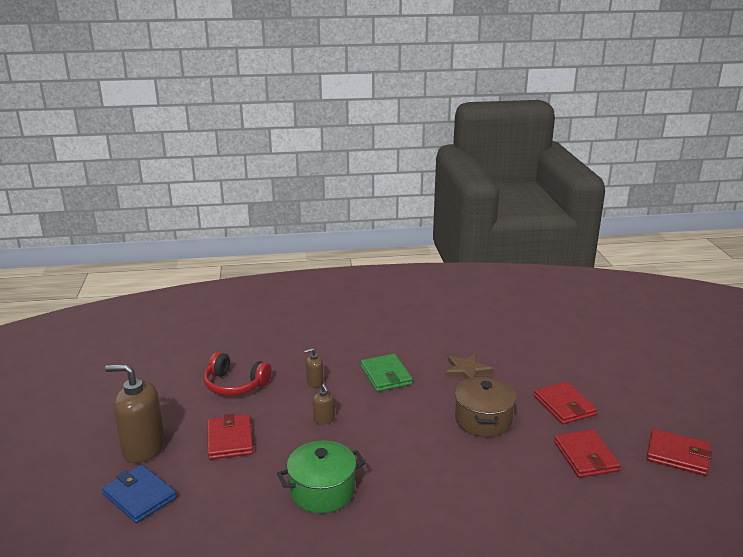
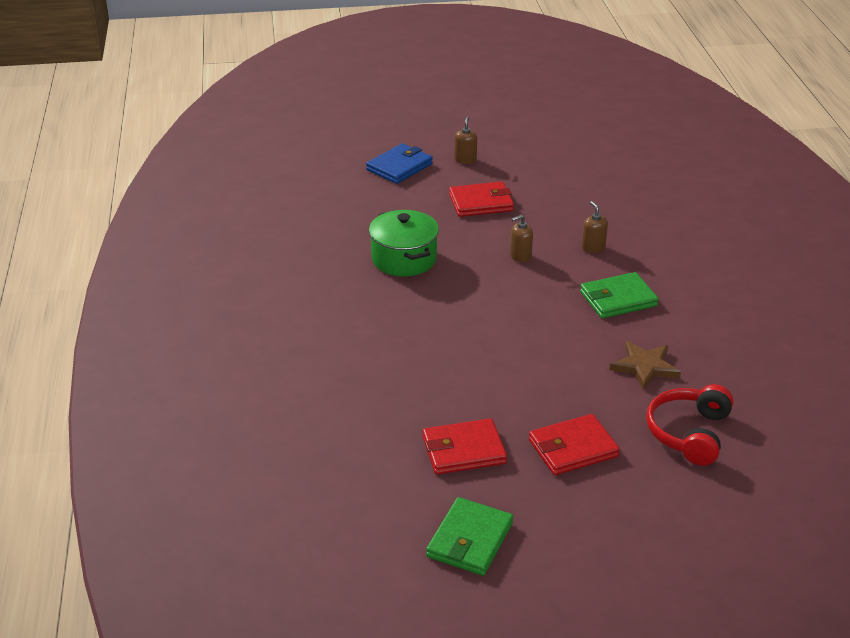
camera: 90 degrees right, 10 degrees up
(143, 448) = (465, 160): brown soap dispenser -> brown soap dispenser, size x0.46
(235, 385) = (578, 197): red headphones -> red headphones (689, 433)
(483, 420) = (531, 372): brown pot -> none
(677, 455) = (470, 540): red wallet -> green wallet

